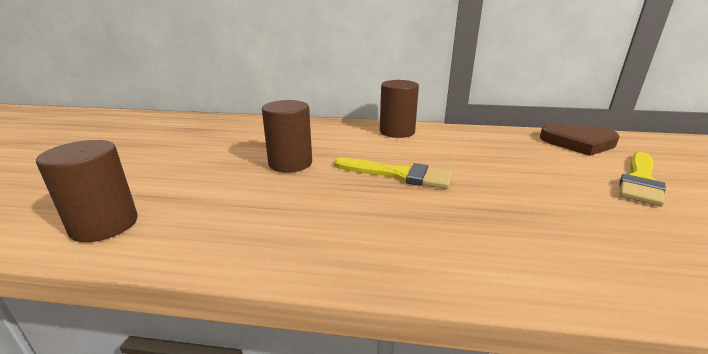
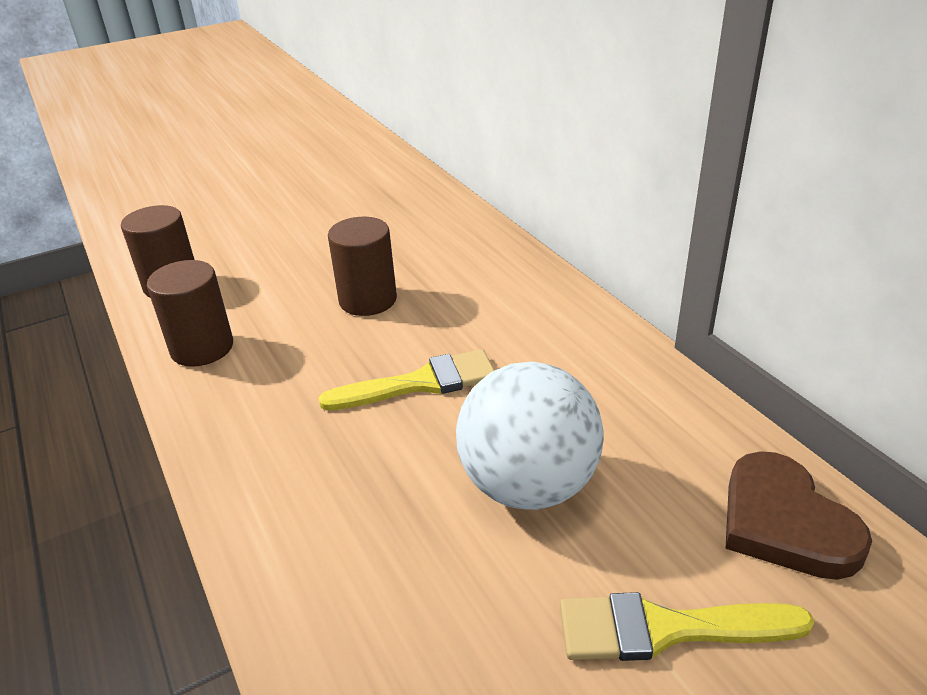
camera: 55 degrees right, 10 degrees up
(397, 132) = (566, 322): brown cylinder -> brown cylinder (202, 348)
(399, 174) = (420, 383): yellow brush -> yellow brush turned 90 degrees counterclockwise
(518, 176) = (528, 485): none -> white ball

